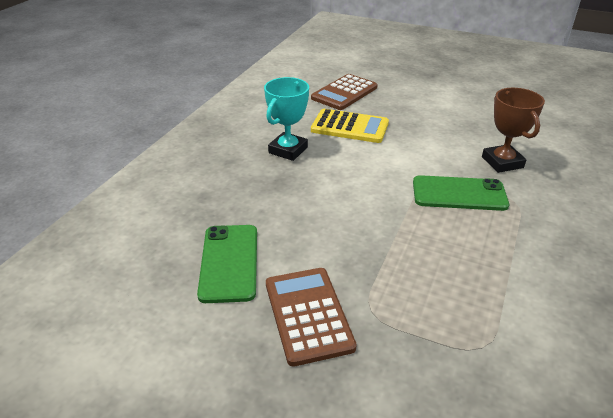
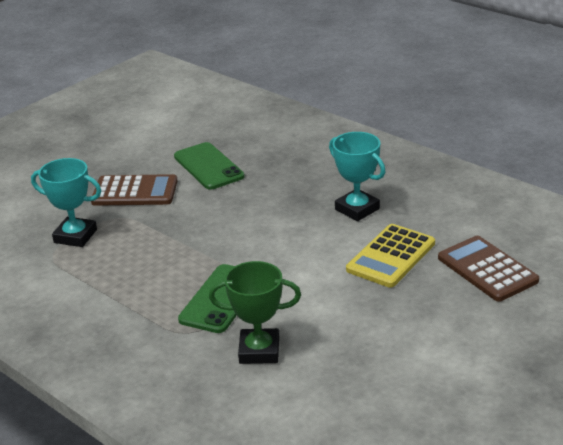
camera: 110 degrees right, 5 degrees down
(229, 262) = (208, 166): green phone -> green phone turned 45 degrees clockwise
(432, 339) = (75, 236): none -> turquoise trophy
(502, 162) = (259, 351): brown trophy -> green trophy

